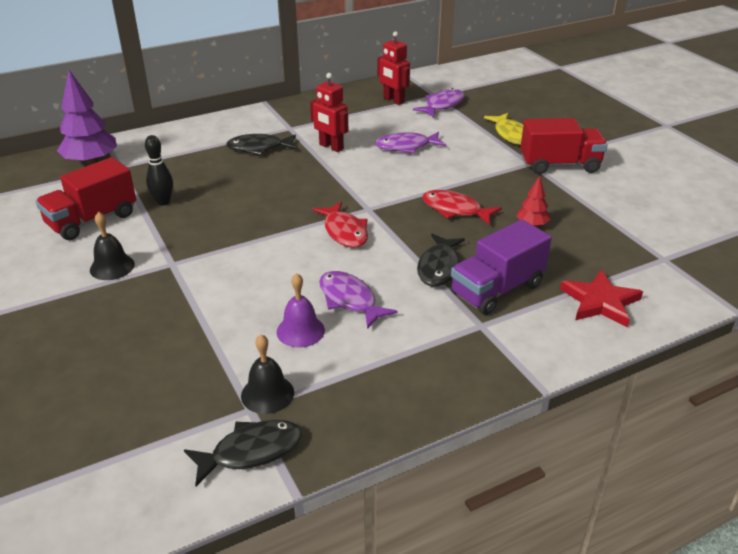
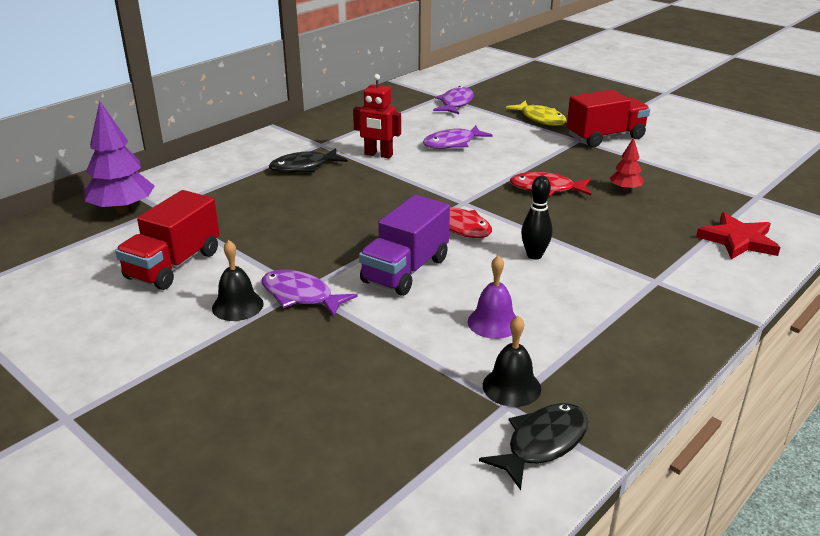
camera: 20 degrees left, 5 degrees down
(163, 202) = (242, 233): black bowling pin -> black bowling pin (534, 255)
(349, 300) = (517, 285): purple fish -> purple fish (300, 296)
(393, 100) = (404, 106): red robot -> none
(439, 267) = (576, 240): black fish -> none
(497, 289) = (643, 248): purple truck -> purple truck (405, 270)

